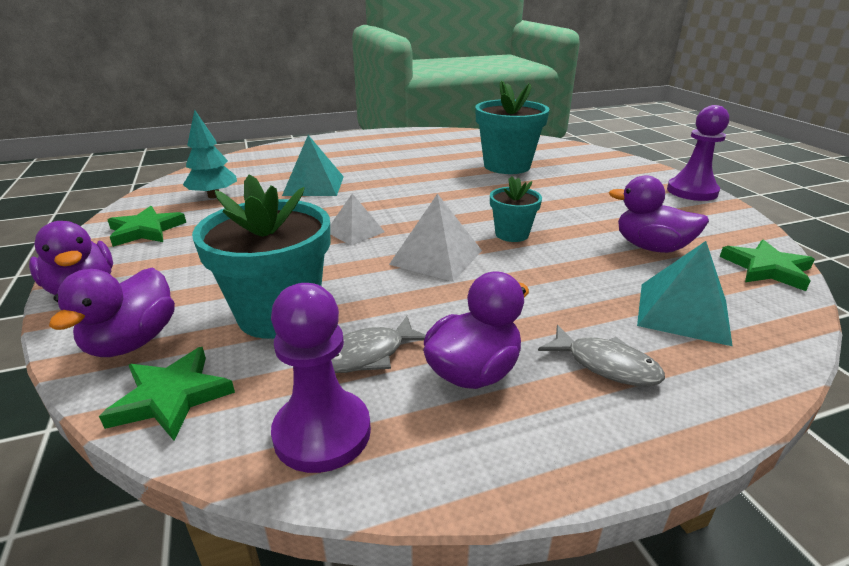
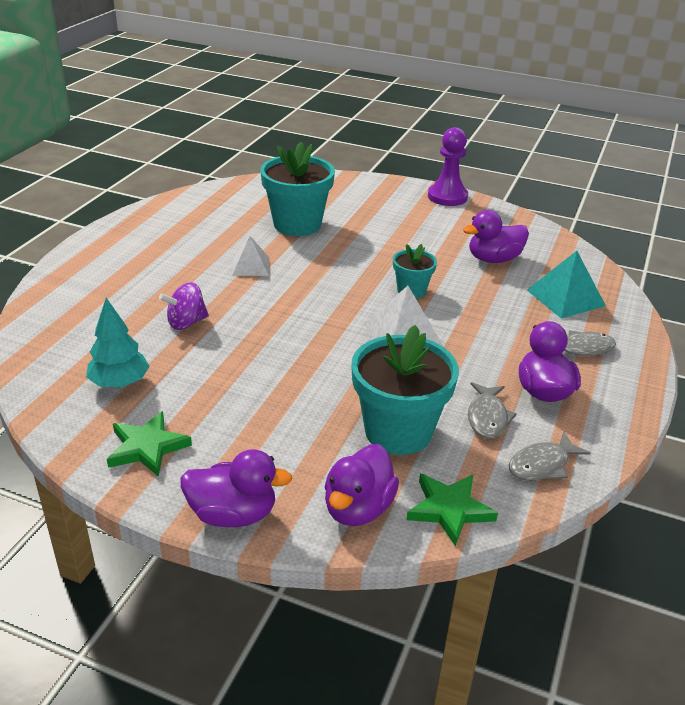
camera: 50 degrees left, 5 degrees up
(132, 342) = (358, 508): purple duck -> purple duck turned 60 degrees clockwise
(314, 185) = (186, 323): turquoise pyramid -> purple spinning top
(322, 432) = (542, 465): purple pawn -> grey fish
(355, 231) = (314, 346): white pyramid -> white pyramid (250, 266)
(766, 269) = (558, 246): green star -> none

